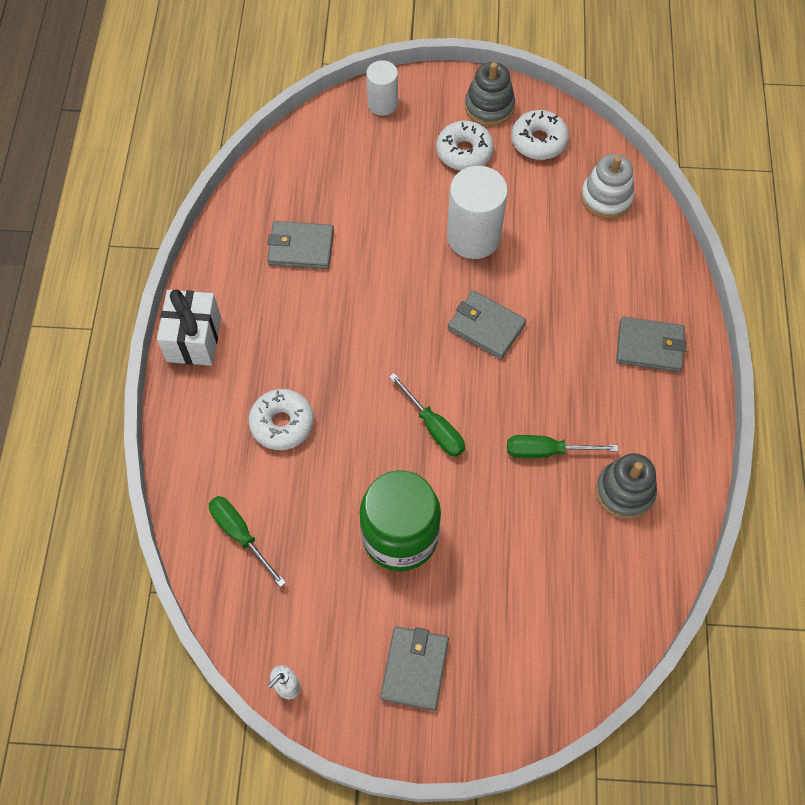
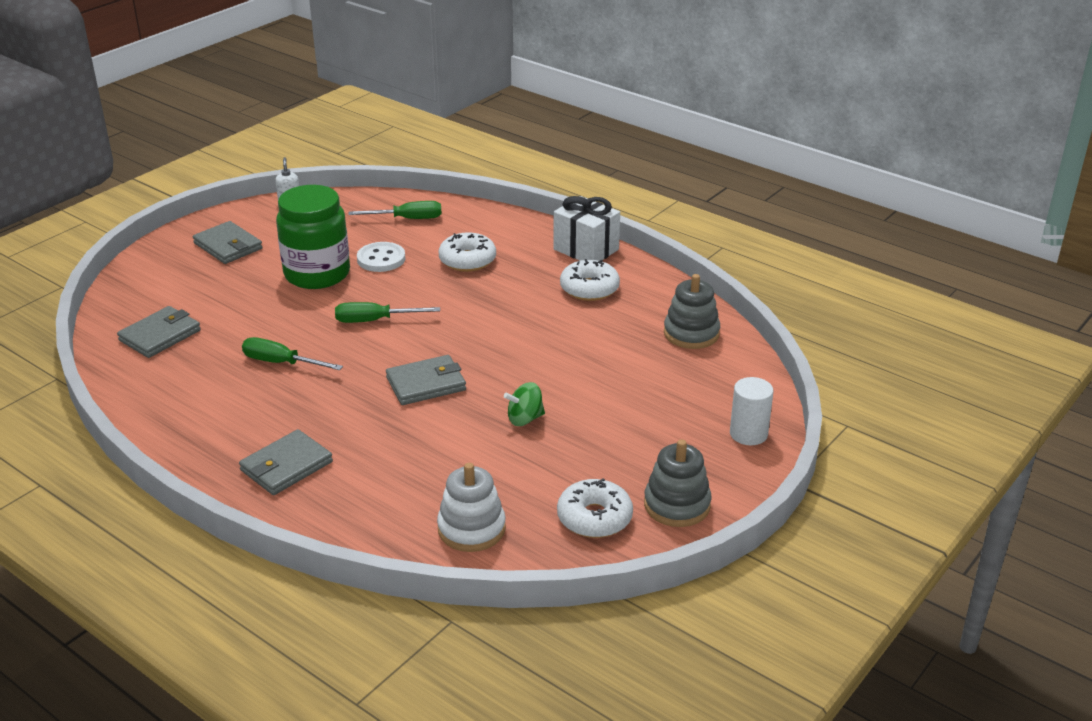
camera: 125 degrees right, 30 degrees down
(301, 247) = (619, 324): grey wallet -> grey wallet (160, 335)
(333, 500) = (381, 259): none -> white button
(464, 152) = (632, 459): white donut -> white donut (589, 289)
(473, 237) = (525, 419): white cylinder -> green spinning top
(547, 451) = (281, 363): green screwdriver -> green screwdriver turned 105 degrees counterclockwise
(624, 491) = (196, 384): grey stacking toy -> grey stacking toy (691, 333)

